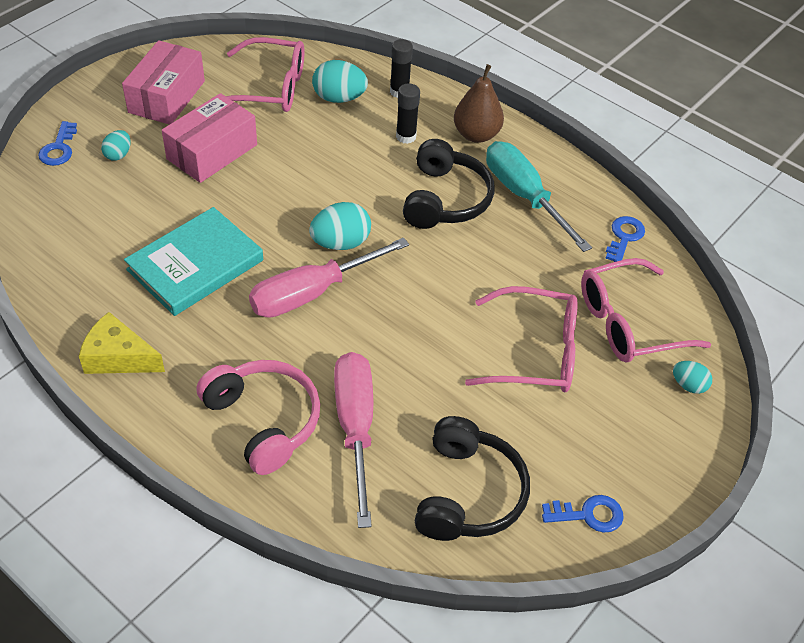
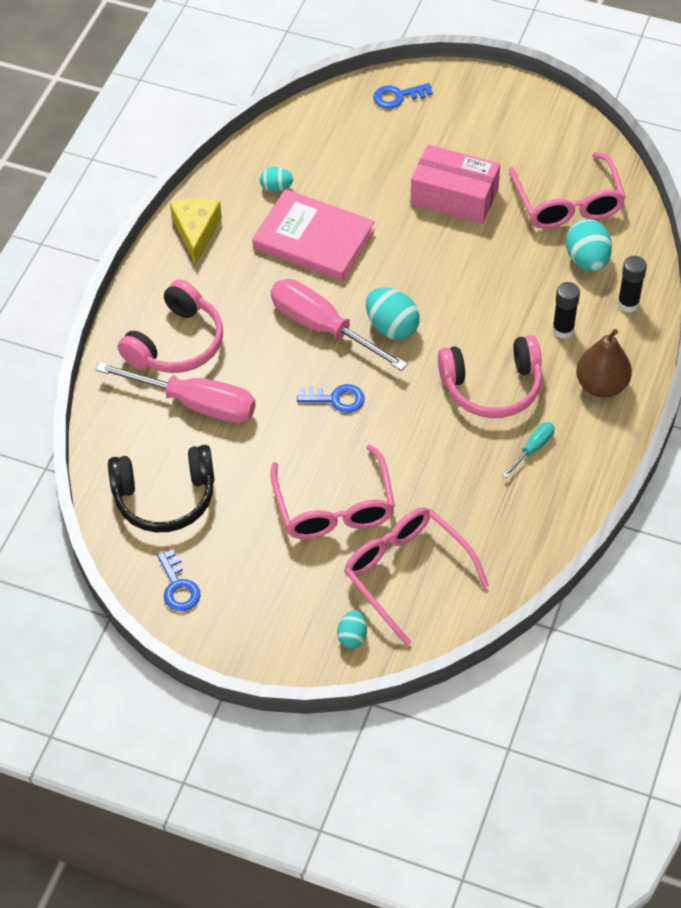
camera: 75 degrees right, 5 degrees up
(118, 155) = (413, 137): turquoise egg -> turquoise egg (276, 188)
(167, 97) = (508, 136): pink box -> none
(195, 265) = (313, 239): turquoise book -> pink book
(355, 427) = (196, 404): pink screwdriver -> pink screwdriver turned 45 degrees clockwise
(445, 199) = (492, 387): black headphones -> pink headphones
(524, 196) = (533, 448): turquoise screwdriver -> turquoise screwdriver, size x0.46
(624, 237) = (522, 546): blue key -> blue key (336, 399)

